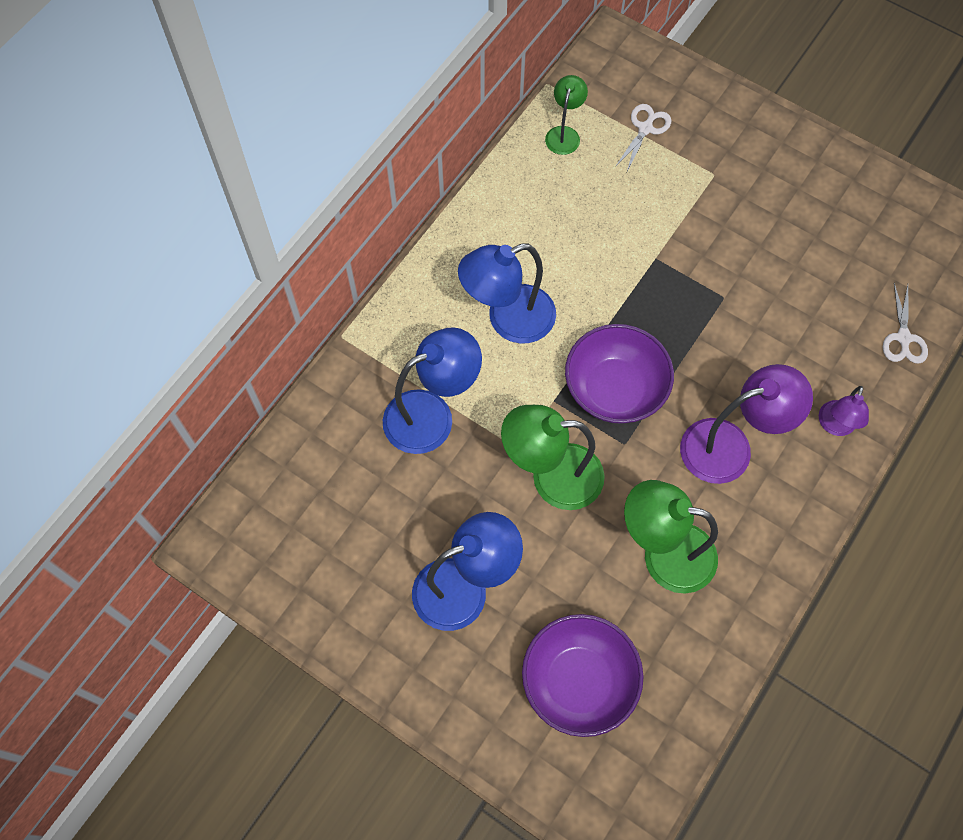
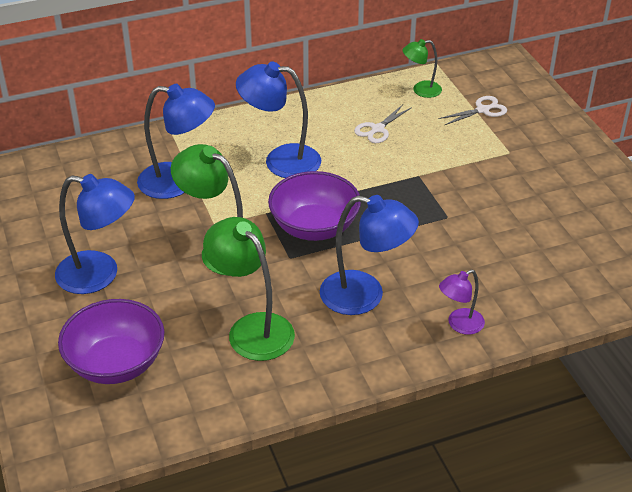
camera: 35 degrees right, 25 degrees down
(564, 134) = (421, 90): green lamp -> green lamp turned 150 degrees counterclockwise
(730, 446) = (365, 296): purple lamp -> blue lamp
(903, 338) = (570, 303): white scissors -> white scissors (377, 129)

